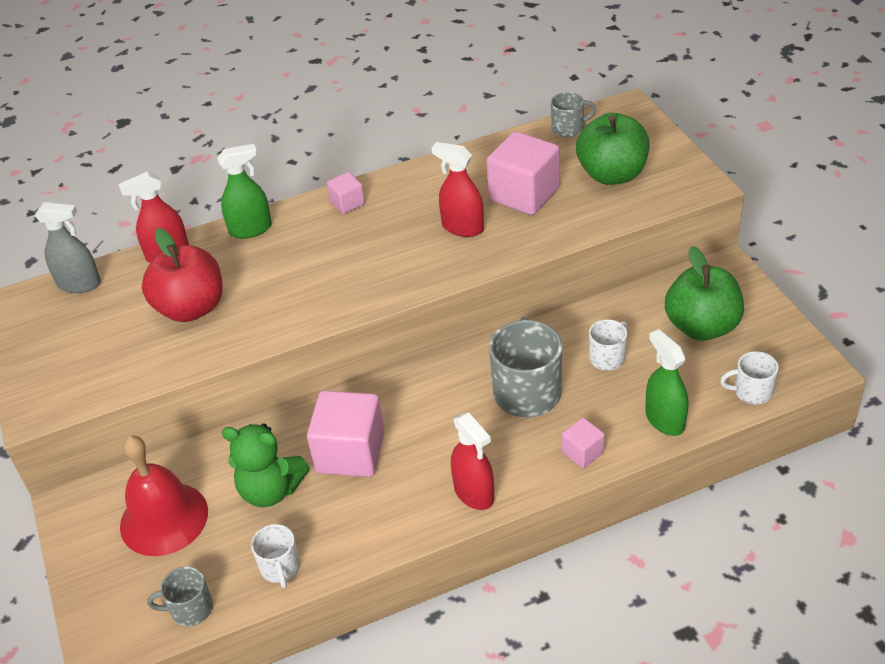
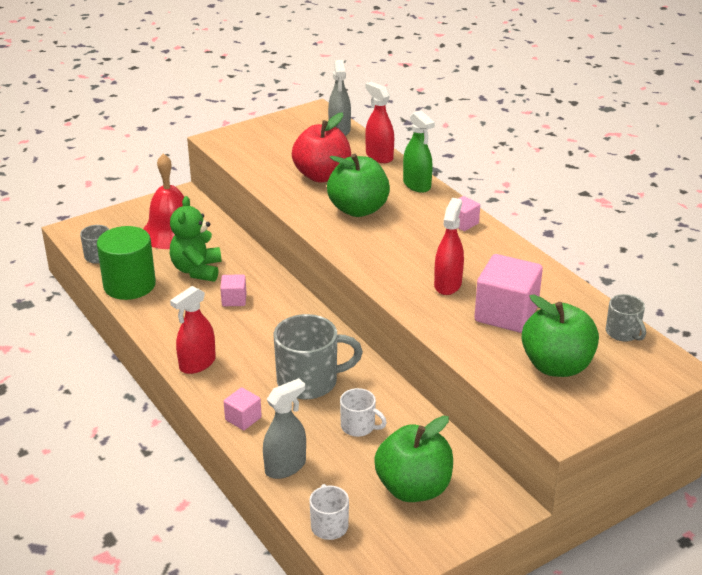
camera: 75 degrees right, 10 degrees down
(280, 568) = (129, 285): white mug -> green cylinder
(286, 282) = (358, 209): none -> green apple
(350, 453) = (234, 300): pink cube -> pink cube, size x0.50
(664, 420) = (285, 467): green spray bottle -> grey spray bottle

